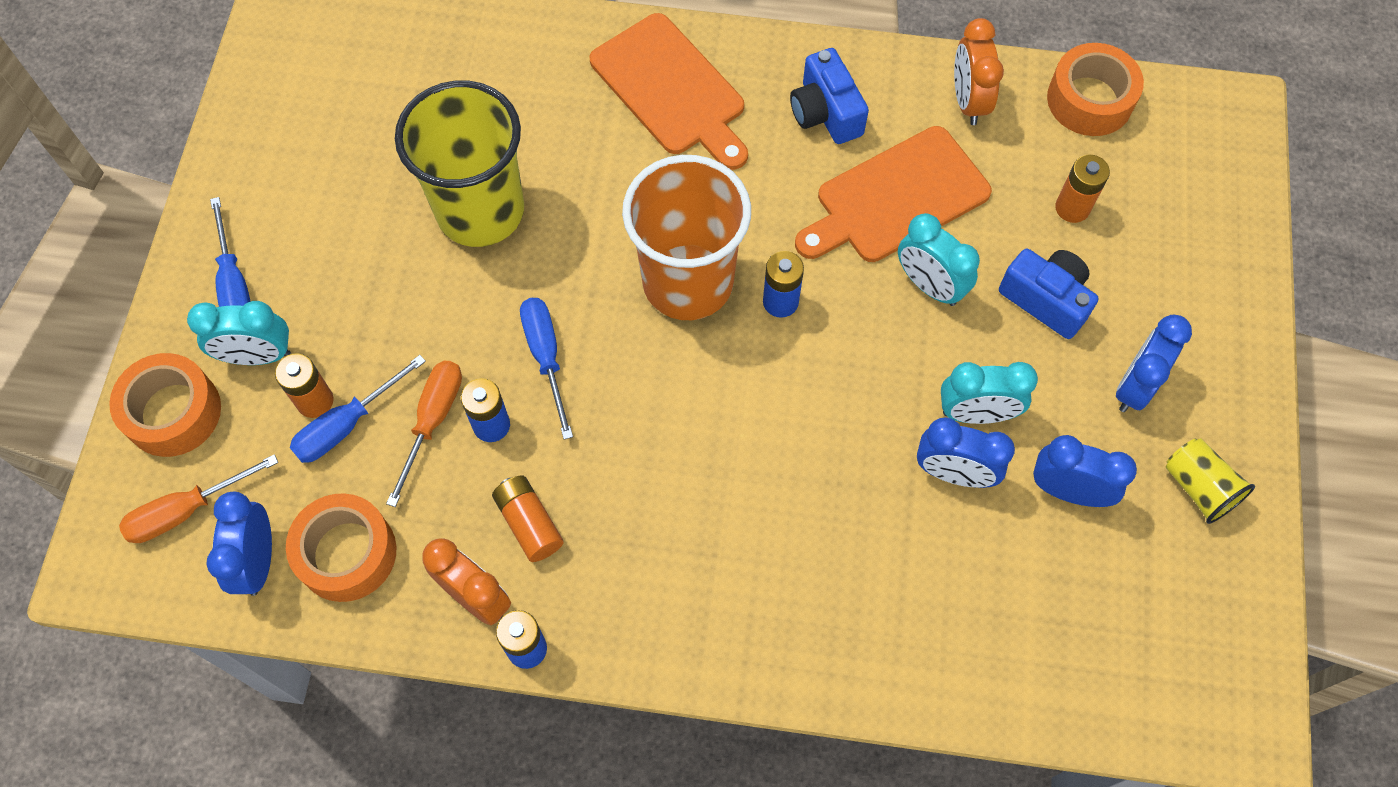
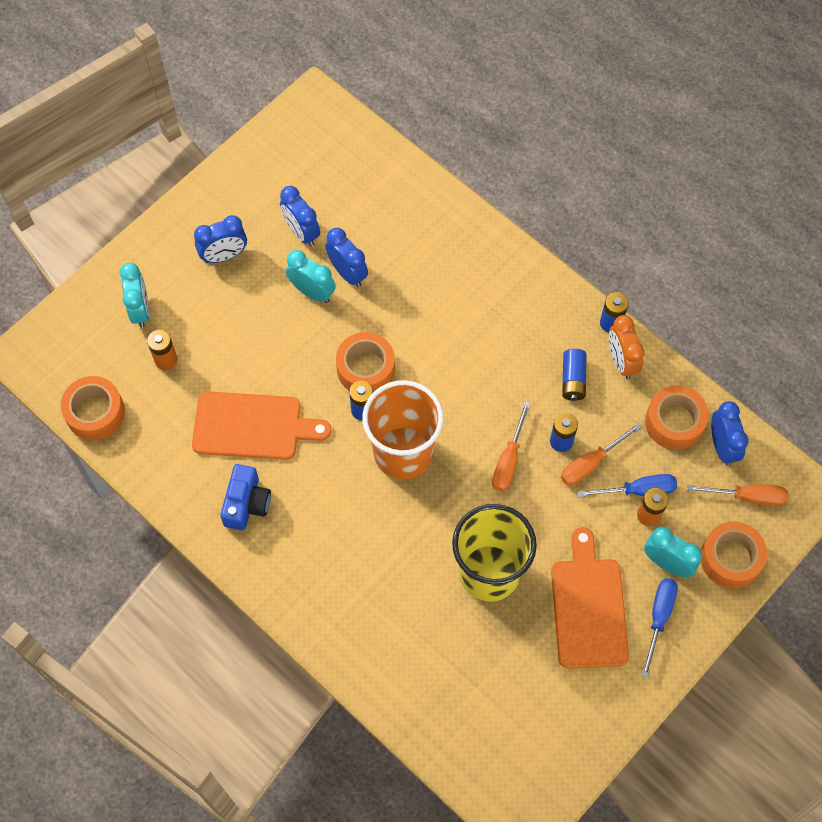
camera: 145 degrees left, 0 degrees up
(258, 561) = (722, 446): blue clock -> blue clock turned 45 degrees counterclockwise
(529, 523) = (573, 379): orange battery -> blue battery
(546, 357) = (508, 460): blue screwdriver -> orange screwdriver
(671, 89) = (323, 579): orange cutting board -> orange cutting board (588, 607)
(819, 356) = (365, 368): none -> orange tape
(929, 285) = (278, 368): turquoise clock -> turquoise clock (140, 310)
(968, 101) = (161, 457): orange clock -> none
(1046, 300) = (226, 323): blue camera -> none
(1198, 487) = (240, 196): yellow cup -> none

